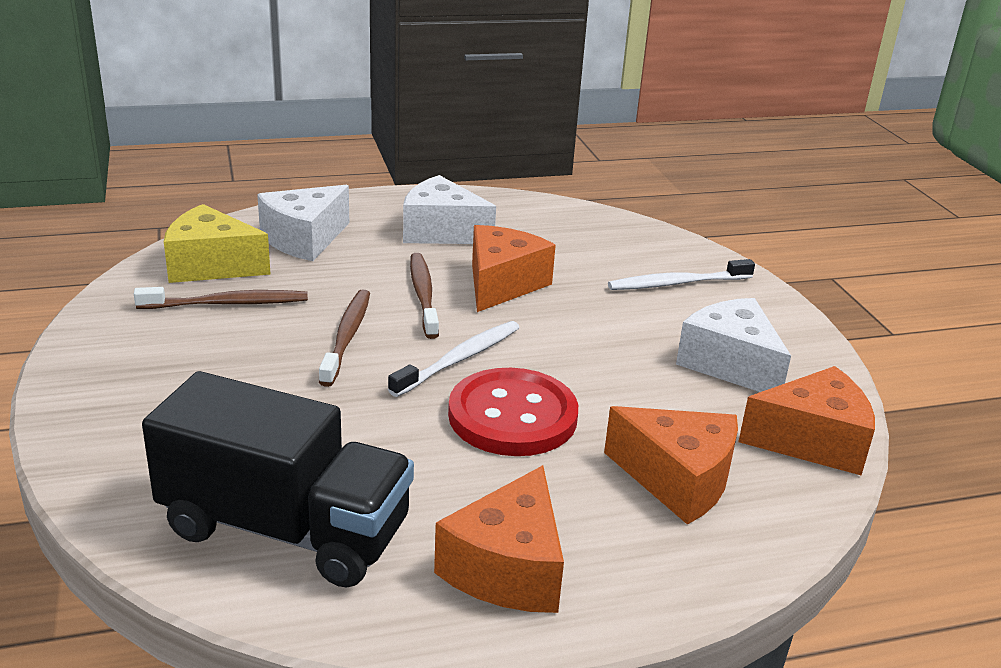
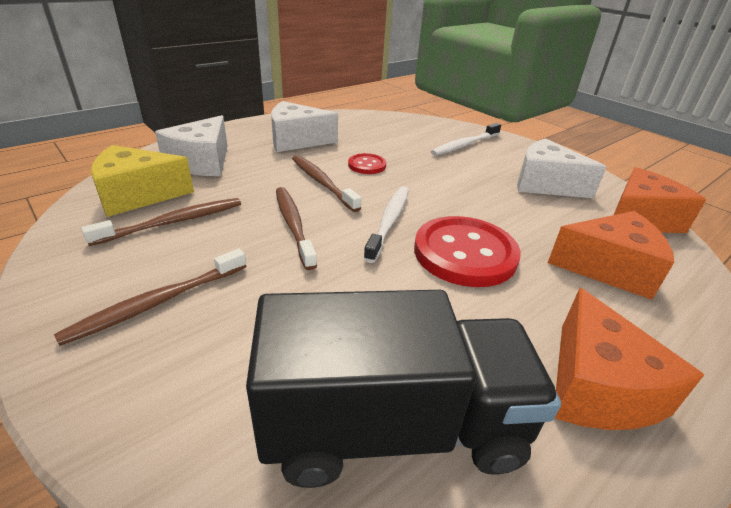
camera: 25 degrees left, 5 degrees up
(164, 376) = (157, 302): none -> brown toothbrush
(502, 284) = (367, 165): orange cheese -> red button

